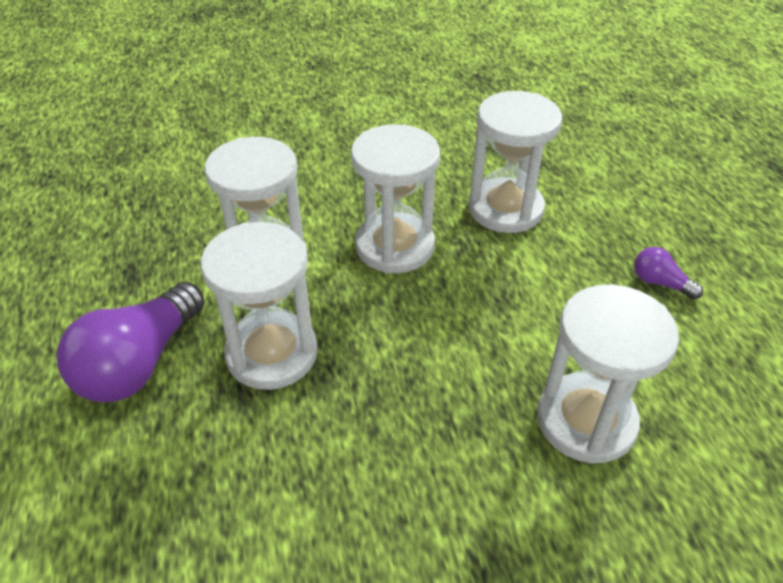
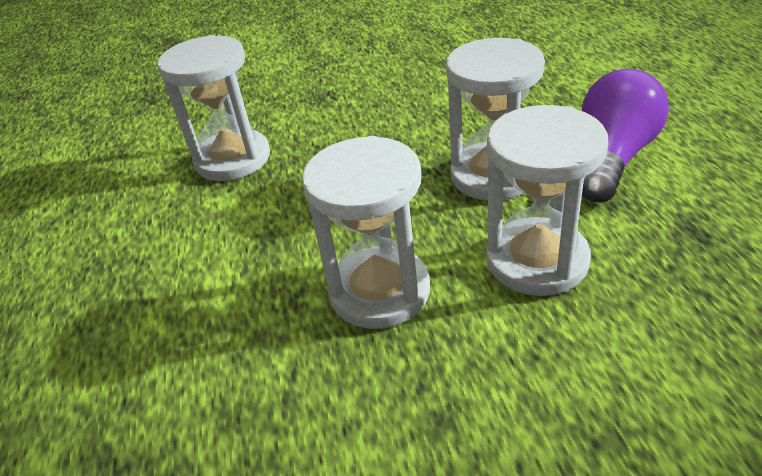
camera: 175 degrees left, 5 degrees down
(505, 209) = (219, 362): white hourglass -> none
(660, 283) = (90, 271): purple light bulb -> none

